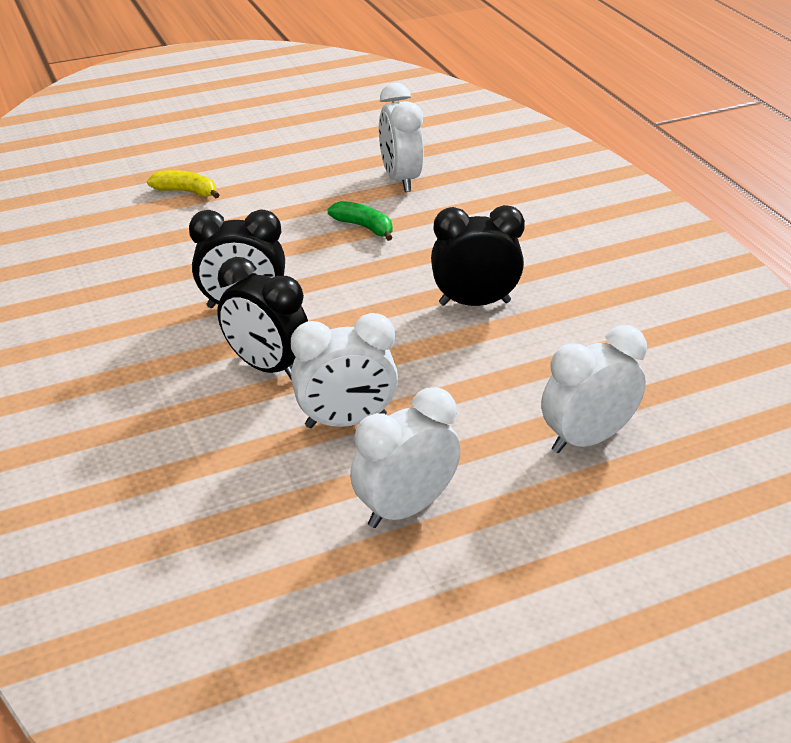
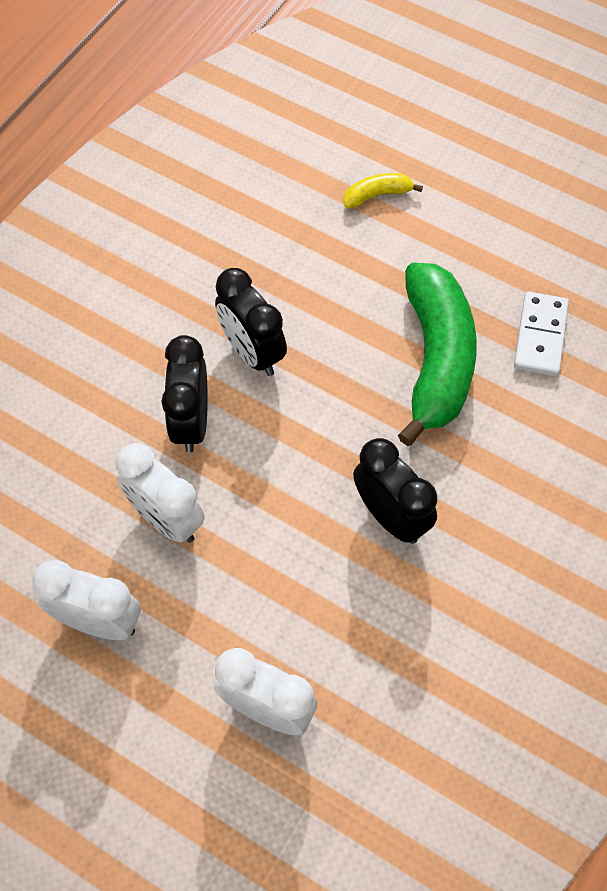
camera: 55 degrees right, 25 degrees up
(186, 191) = (377, 195): yellow banana -> yellow banana turned 90 degrees counterclockwise
(364, 227) = (436, 360): green banana -> green banana, size x2.33
(400, 179) = (540, 336): white clock -> white domino

